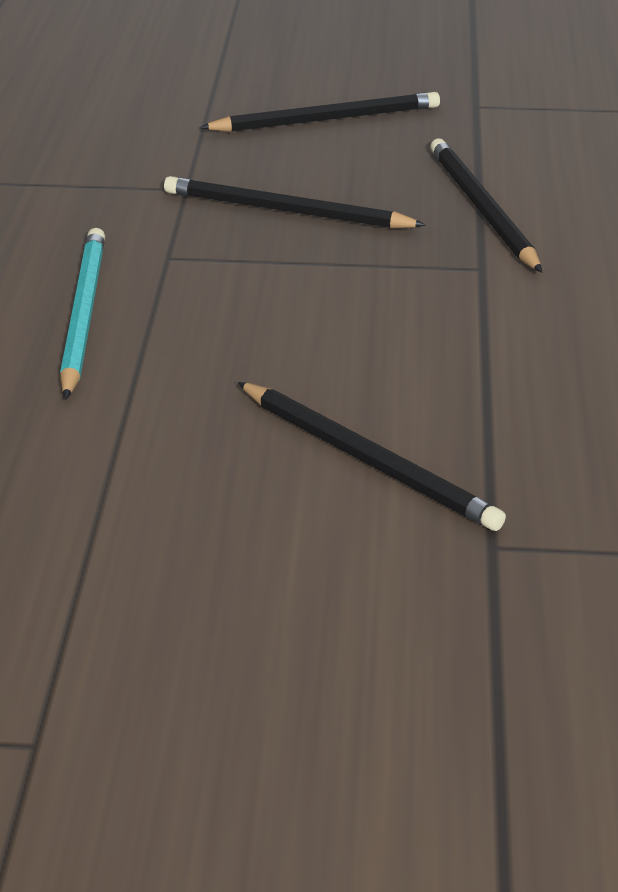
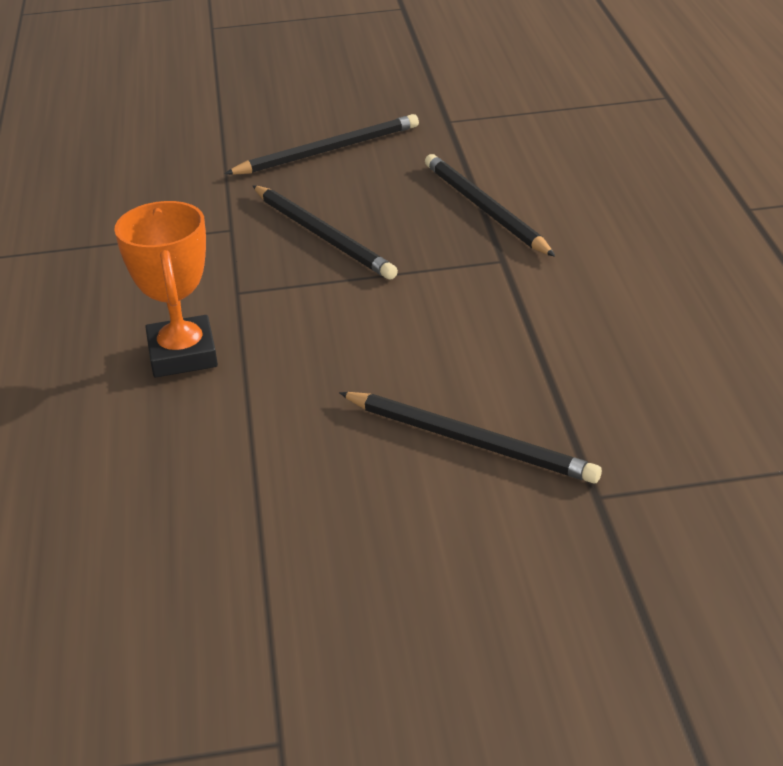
camera: 10 degrees left, 0 degrees up
(83, 314) = (183, 354): turquoise pencil -> orange trophy
(286, 211) = (323, 236): black pencil -> black pencil turned 135 degrees counterclockwise

